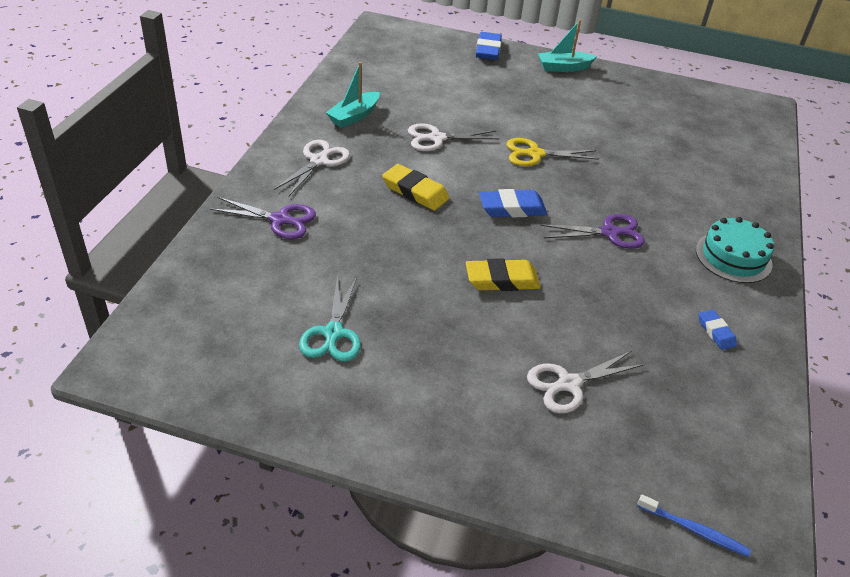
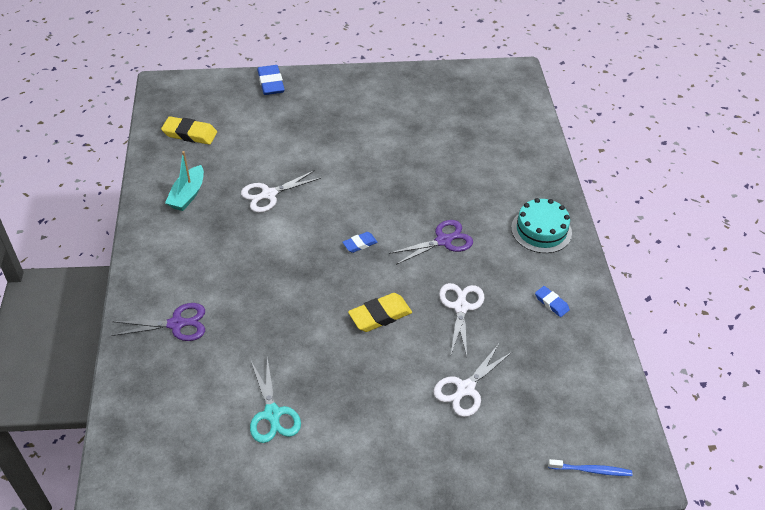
camera: 20 degrees left, 5 degrees up
(319, 161) = (180, 252): white scissors -> white scissors (461, 307)
(415, 191) = (275, 255): yellow eraser -> yellow eraser (190, 134)
(512, 208) = (360, 244): blue eraser -> blue eraser, size x0.59
(535, 154) = (356, 183): yellow scissors -> none
(563, 67) = (342, 82): turquoise boat -> none

